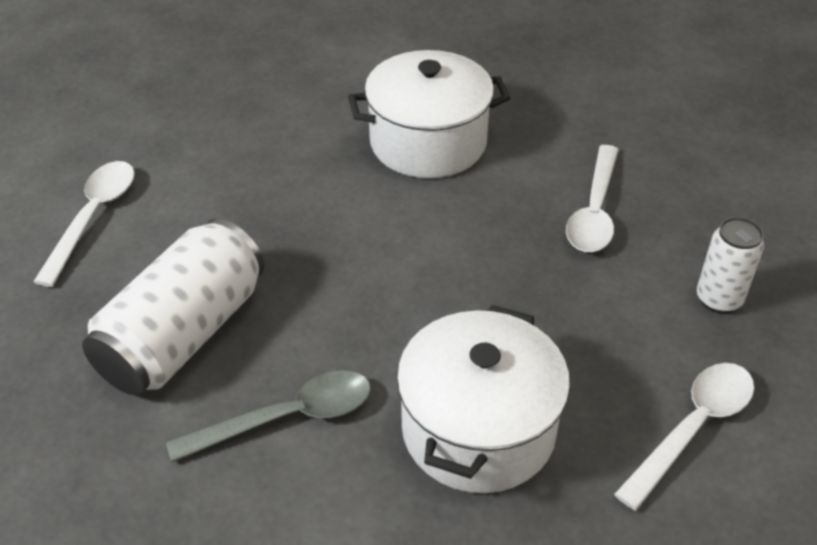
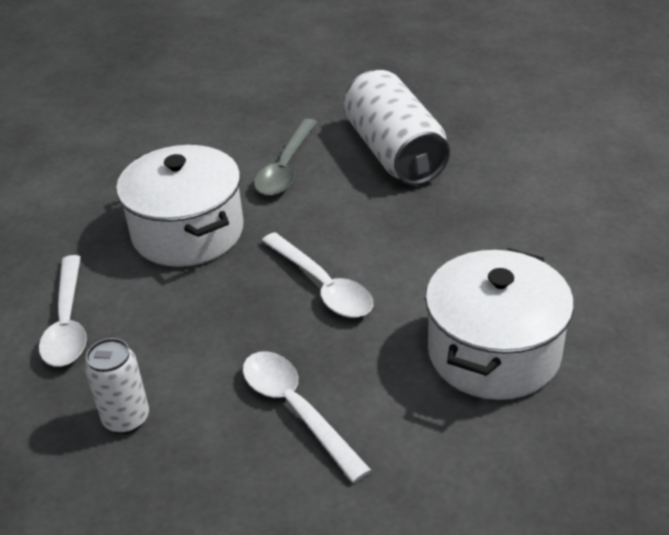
camera: 130 degrees right, 5 degrees down
(93, 217) = (551, 148): white spoon -> white spoon (322, 285)

